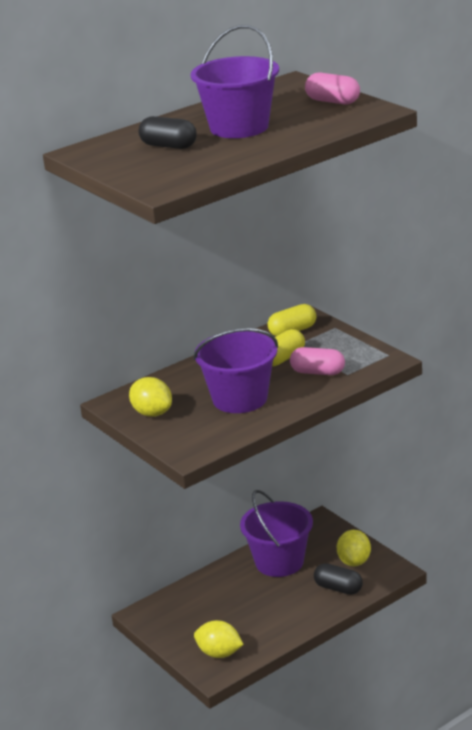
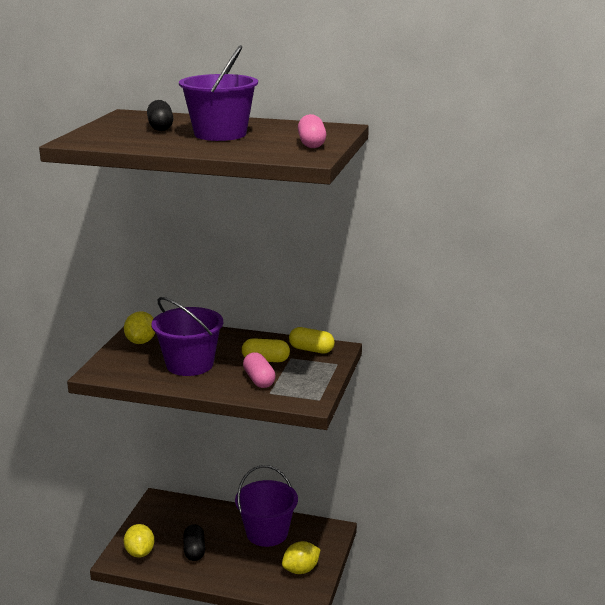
camera: 50 degrees right, 5 degrees down
(338, 588) = (261, 576): black capsule -> black capsule (194, 550)

